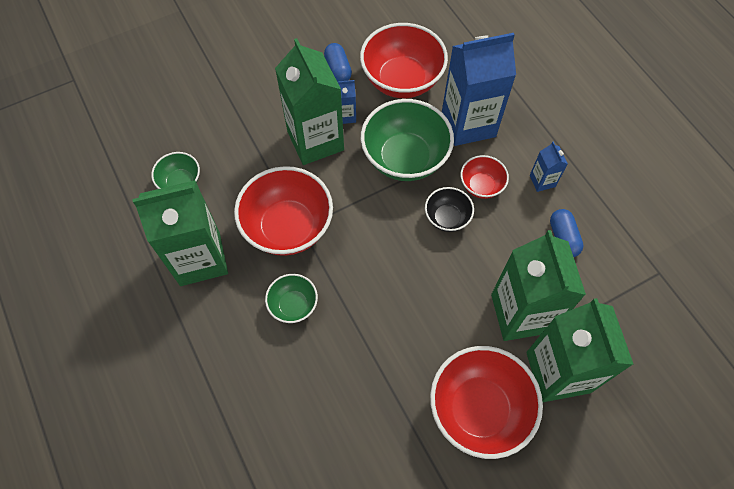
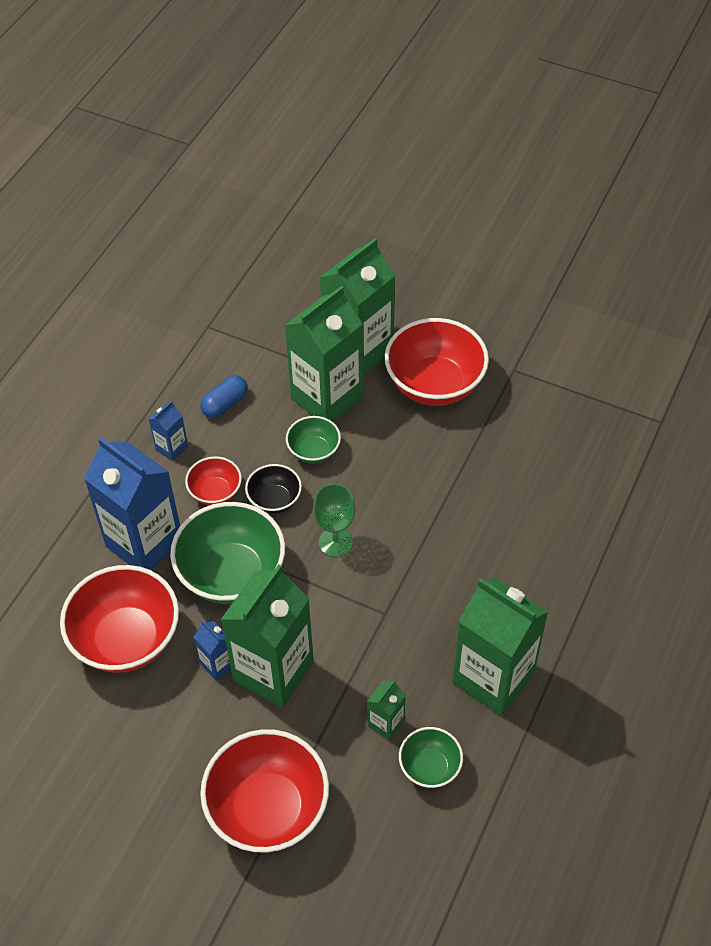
camera: 125 degrees left, 10 degrees down
(228, 178) = (386, 723): none -> green carton
(288, 227) = (394, 625): red bowl -> red bowl (268, 809)
(293, 305) = (466, 566): green bowl -> green bowl (314, 451)
(338, 70) = (157, 715): blue capsule -> none
(381, 233) = (335, 542): none -> green goblet

